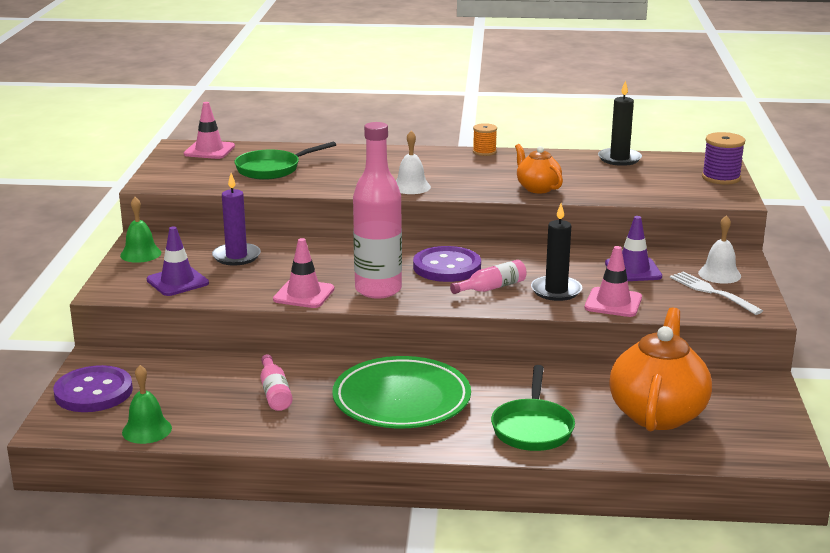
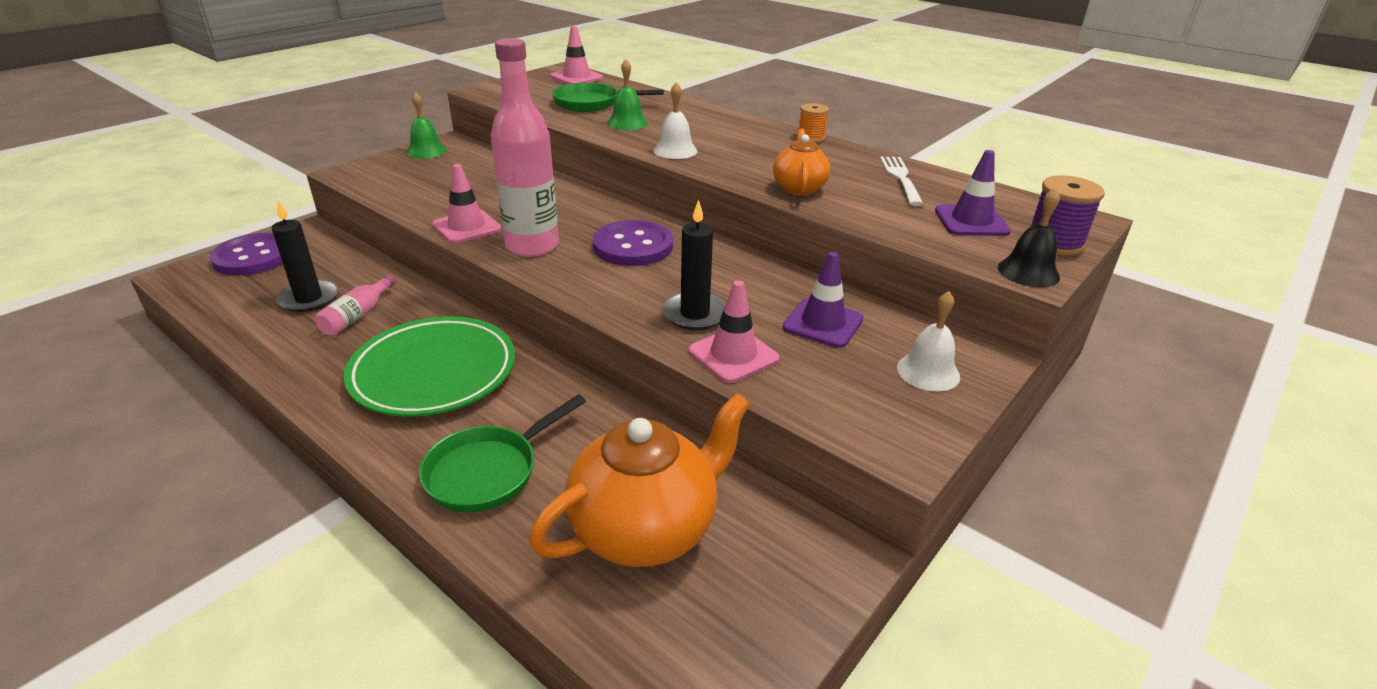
camera: 35 degrees right, 10 degrees up
(147, 430) = (219, 307): green bell -> green bell (627, 123)
(177, 282) = (403, 182): purple traffic cone -> purple traffic cone (971, 221)
(236, 256) = (484, 175): purple candle -> none
(492, 288) = (636, 284): pink bottle -> none
(619, 159) = (952, 184): black candle -> black candle (309, 299)
(713, 292) = (881, 393): white fork -> white fork (901, 178)
(730, 197) = (1028, 272): none -> black bell

